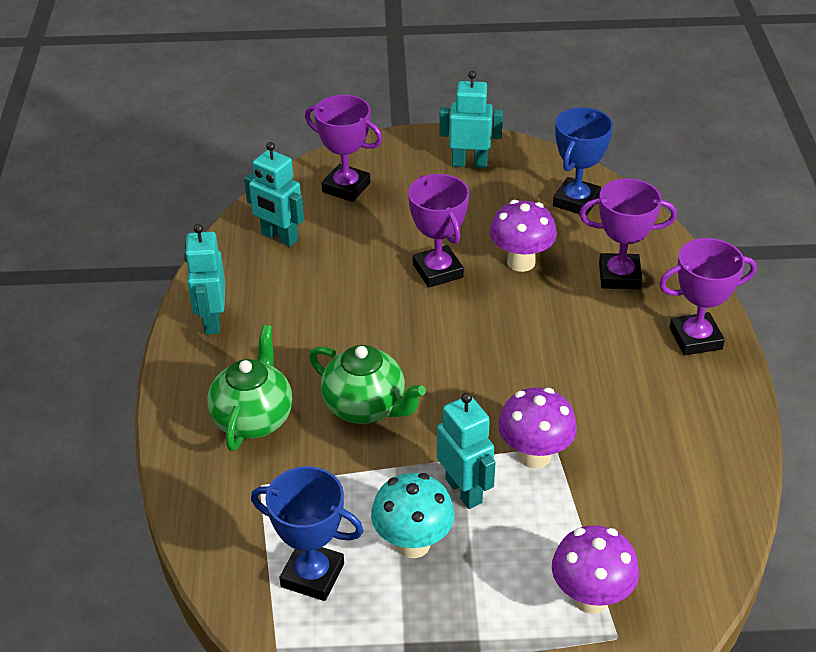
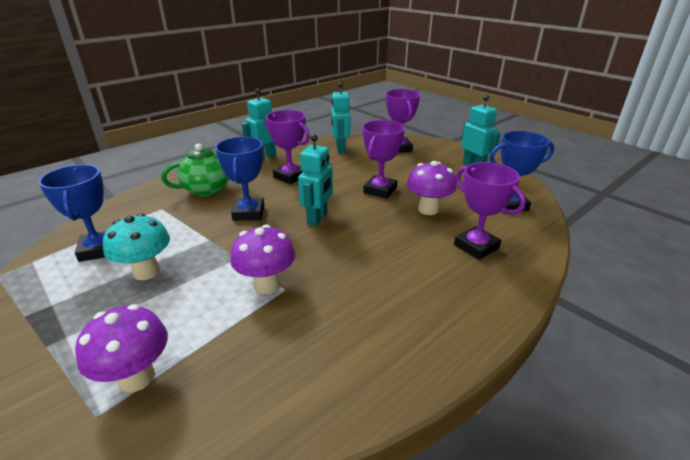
camera: 50 degrees right, 10 degrees down
(366, 407) = (248, 213): green teapot -> blue trophy
(464, 491) = (209, 271): turquoise robot -> turquoise robot (317, 218)
(695, 338) = (472, 306): purple trophy -> purple trophy (290, 176)

